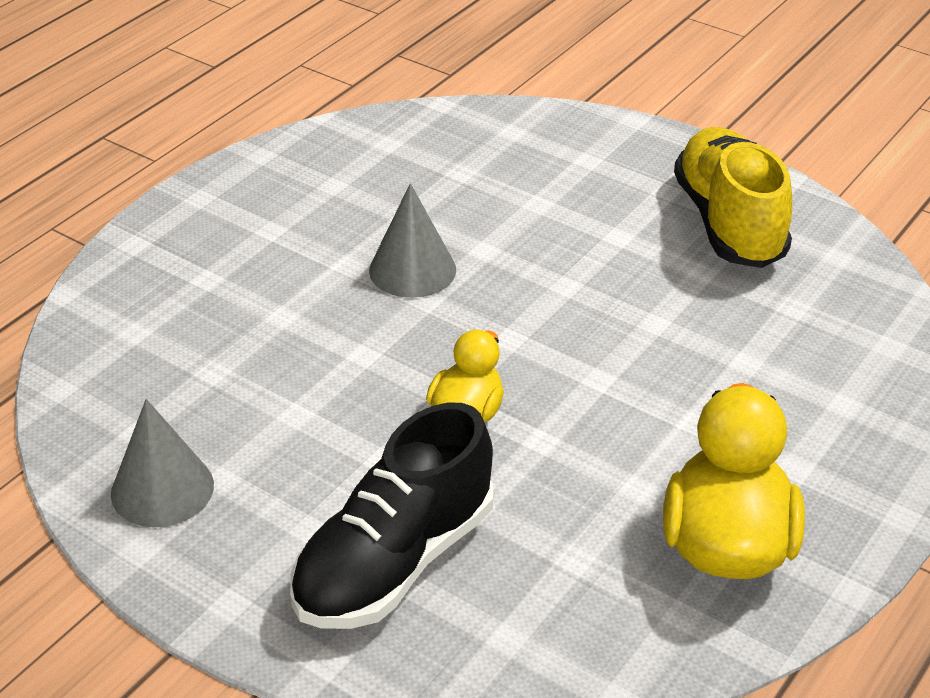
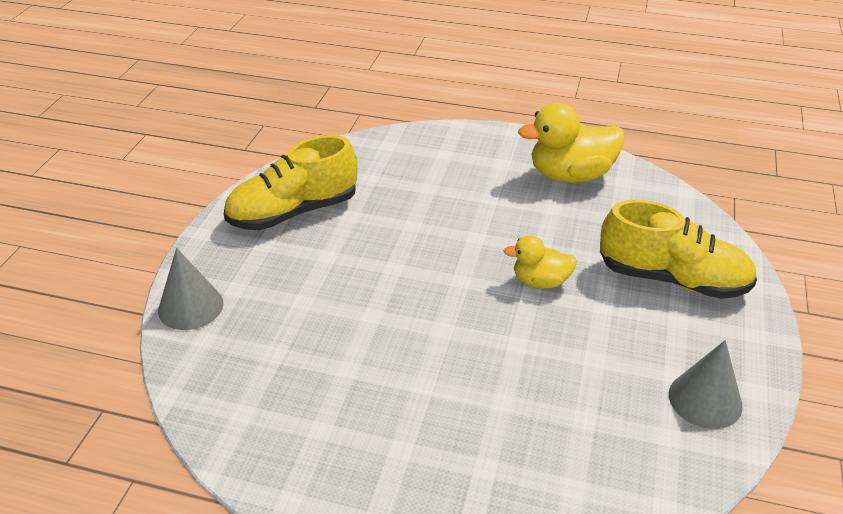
camera: 110 degrees left, 0 degrees up
(395, 562) = (672, 279): black shoe -> yellow shoe
(412, 270) = (413, 345): grey cone -> grey cone (190, 306)

